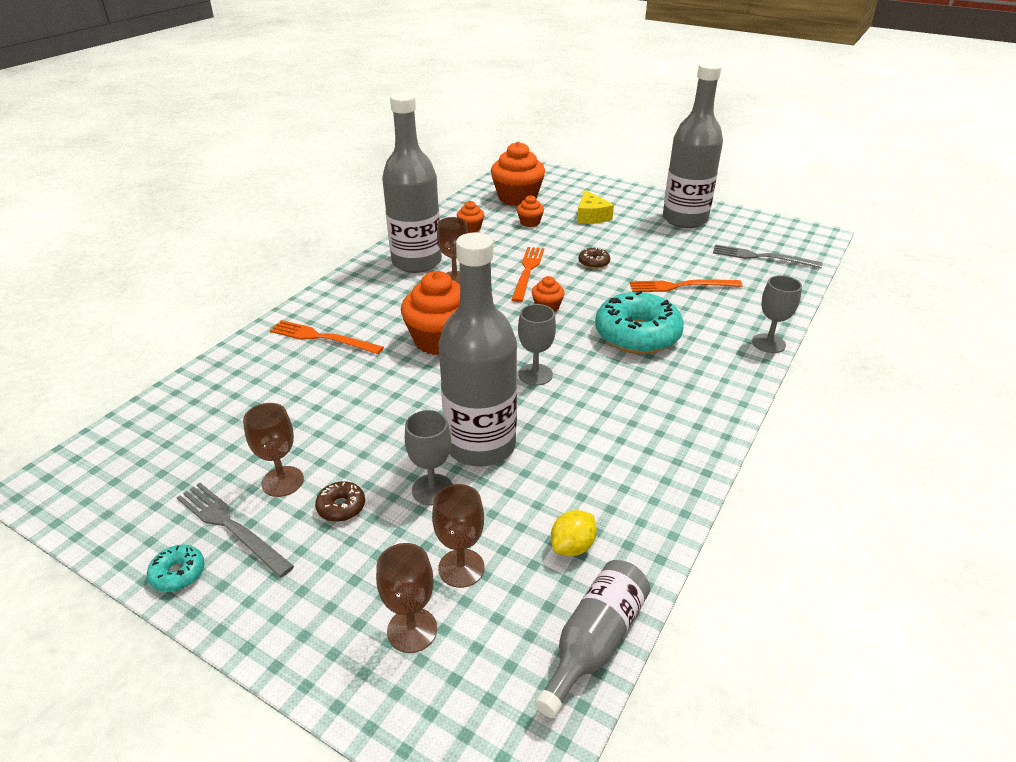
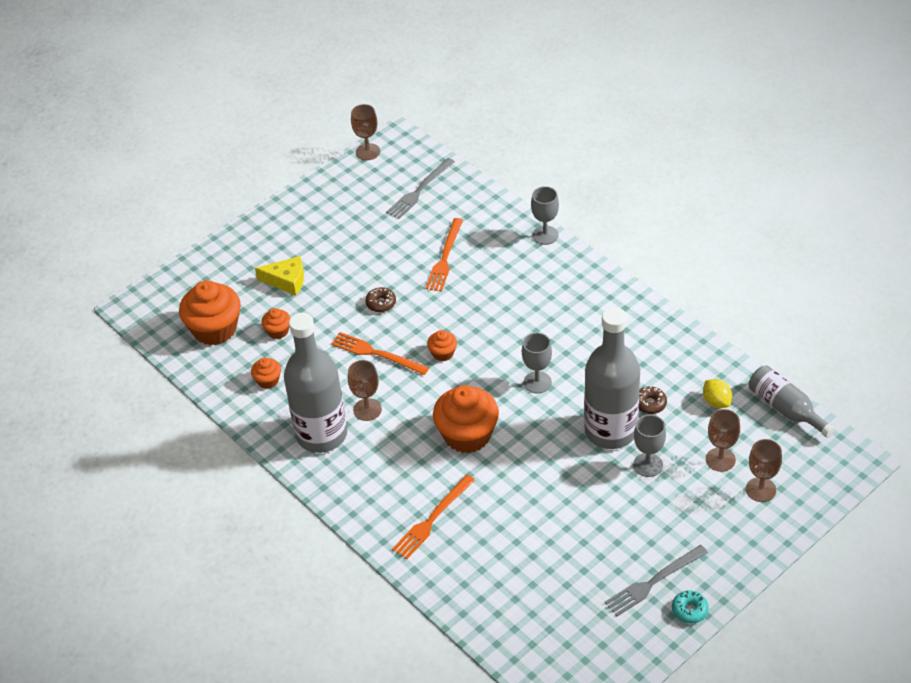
camera: 70 degrees left, 10 degrees up
(282, 481) = (616, 551): brown goblet -> brown goblet (367, 152)
(341, 507) = (651, 517): brown donut -> brown donut (650, 404)
(637, 335) = (506, 307): turquoise donut -> none
(685, 219) = (327, 215): grey bottle -> none

